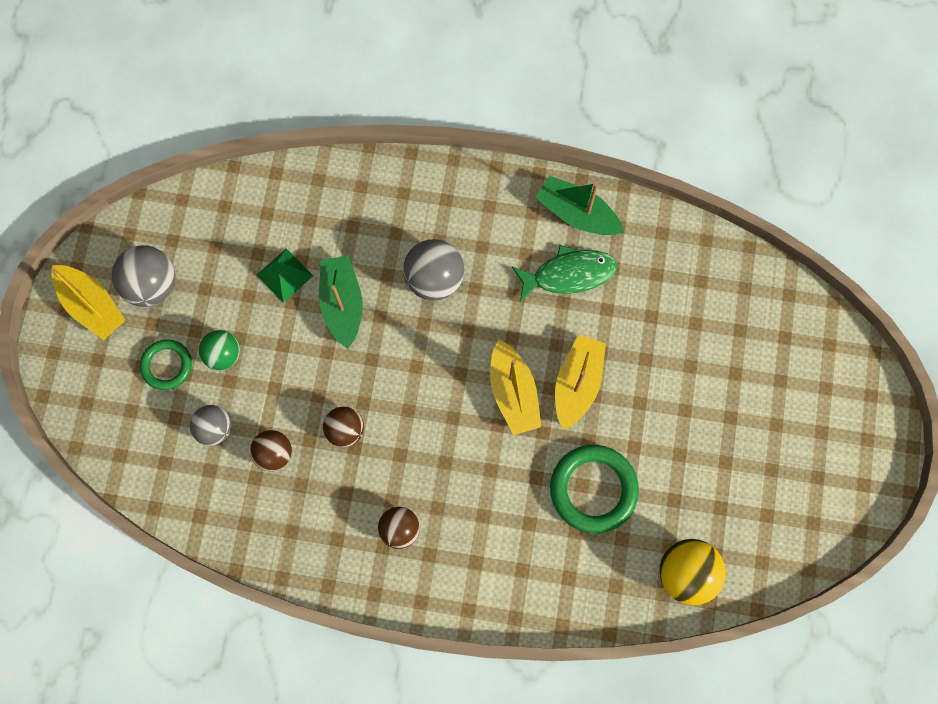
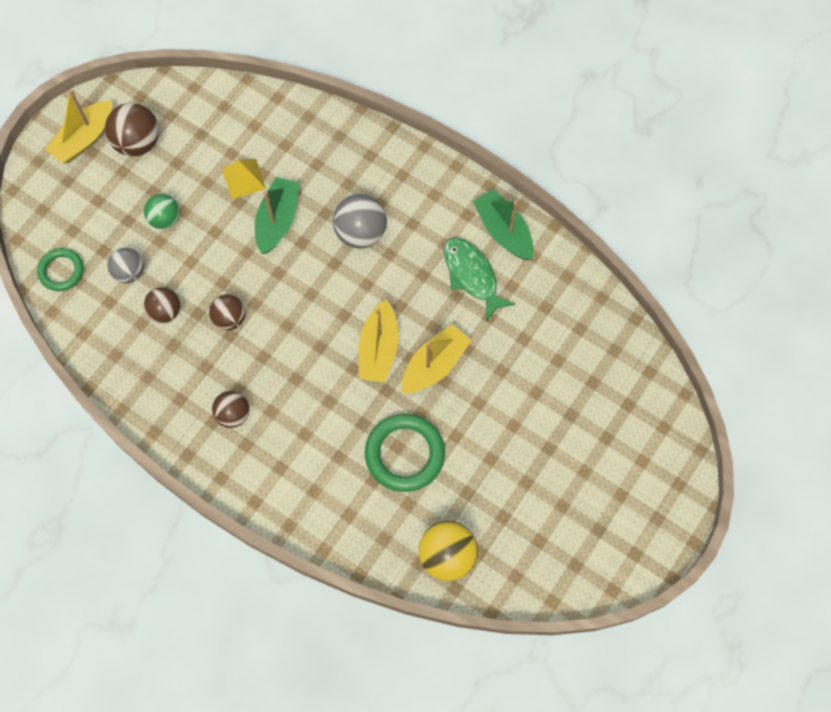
camera: 25 degrees right, 5 degrees down
(92, 306) = (84, 138): yellow boat -> yellow boat turned 60 degrees clockwise
(152, 285) = (137, 142): grey ball -> brown ball
(167, 365) = (117, 208): green ring -> green ring (61, 271)
(284, 275) = (243, 178): green pyramid -> yellow pyramid
(569, 274) = (472, 276): green fish -> green fish turned 135 degrees counterclockwise

